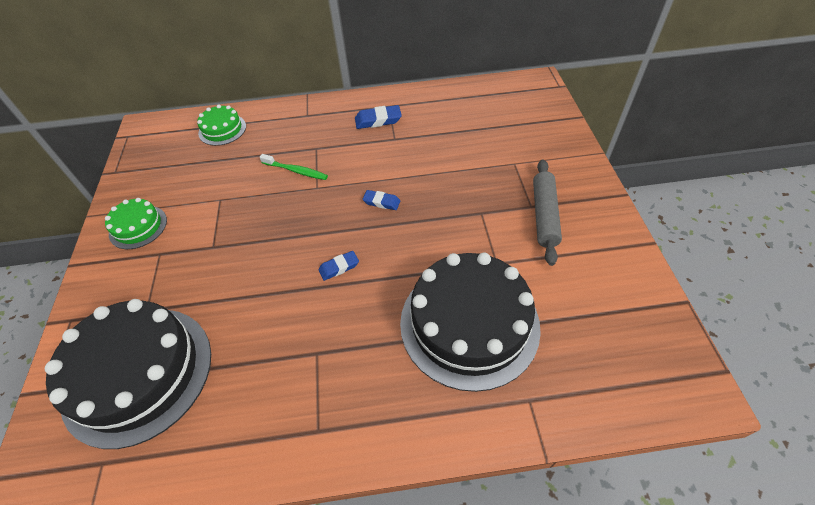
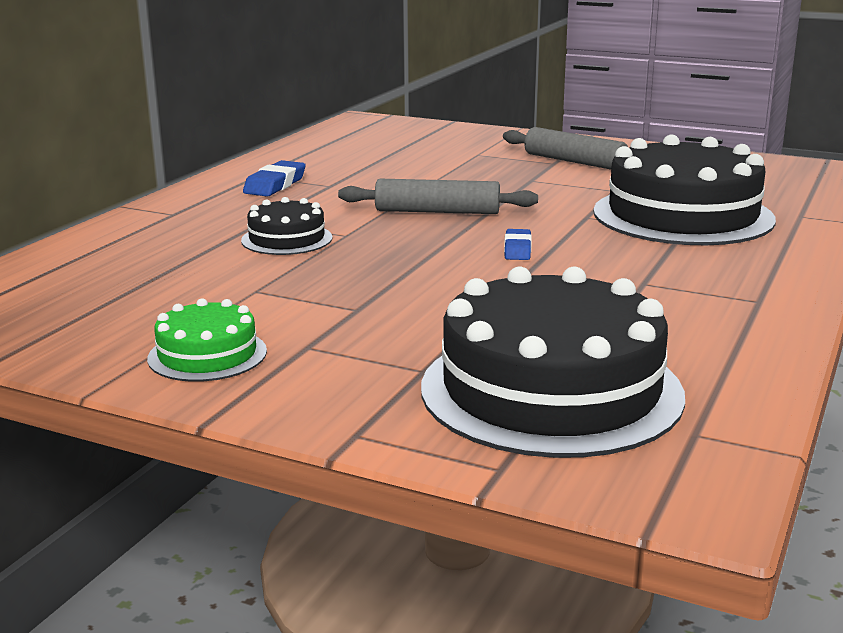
camera: 60 degrees left, 30 degrees down
(222, 130) = (78, 265): green cake -> none
(296, 171) = (287, 239): green toothbrush -> black cake
(381, 202) = (437, 212): blue eraser -> grey rolling pin

